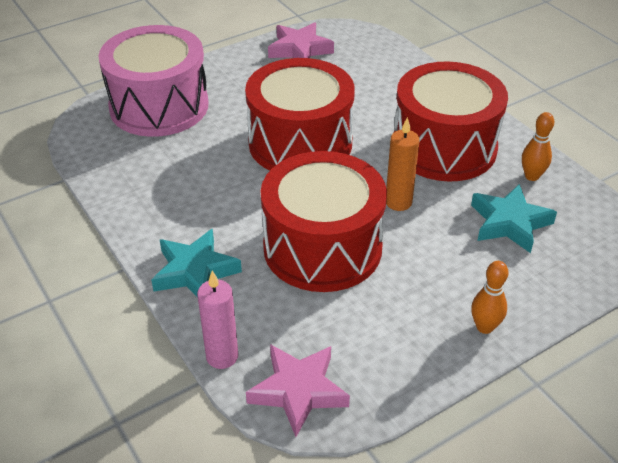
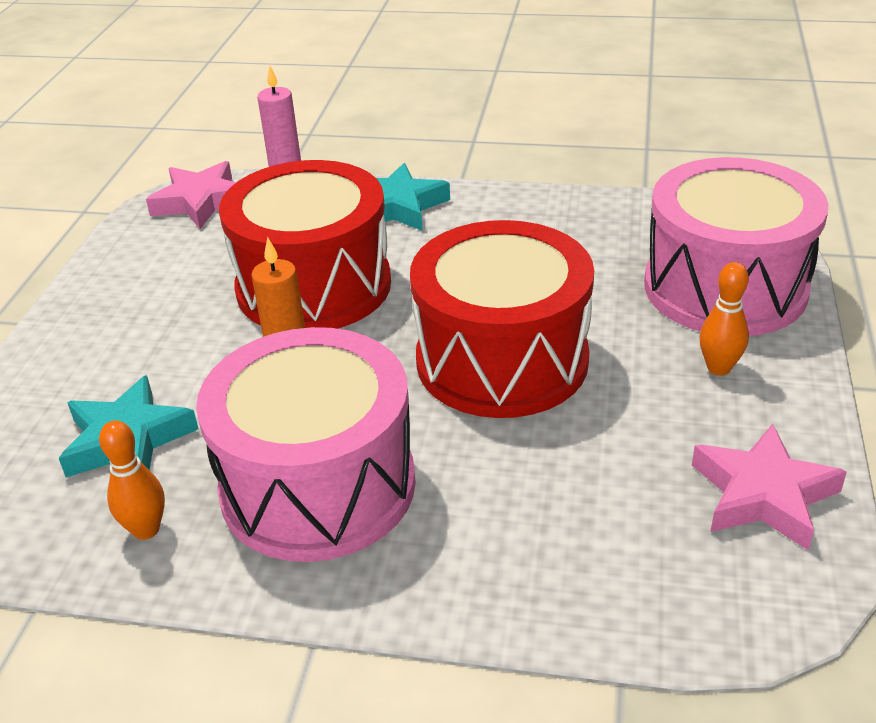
camera: 135 degrees right, 5 degrees down
(444, 147) = (318, 485): red drum -> pink drum
(484, 327) = (75, 324): orange bowling pin -> orange bowling pin (719, 368)

